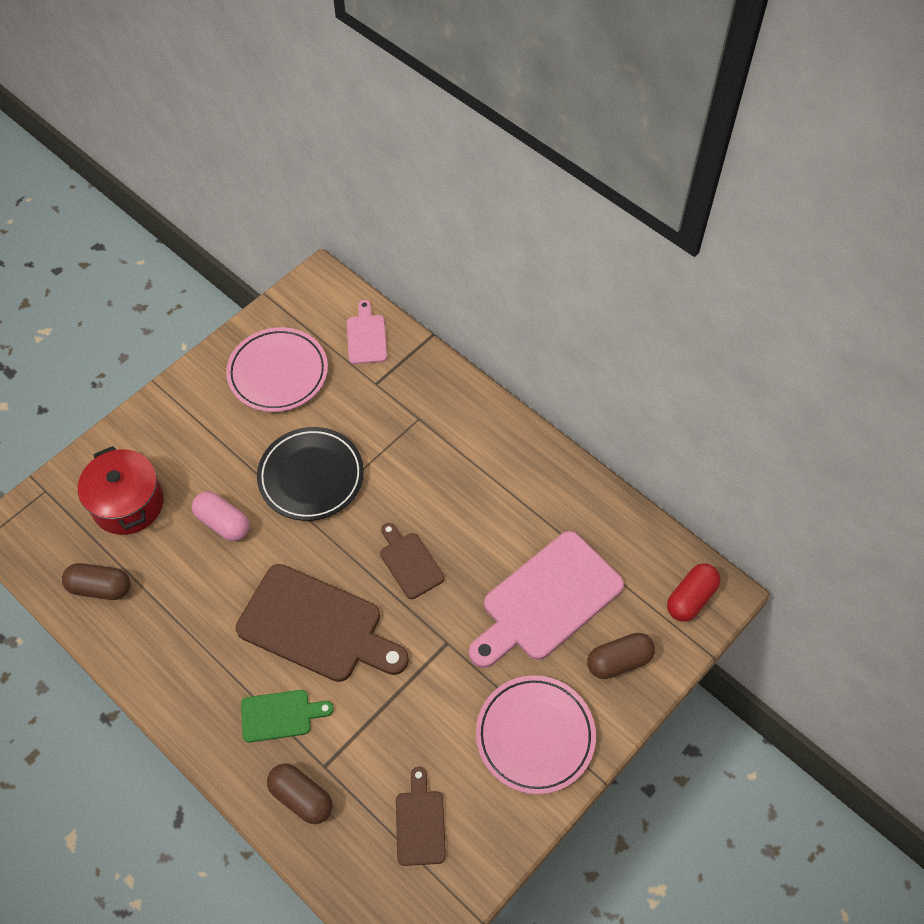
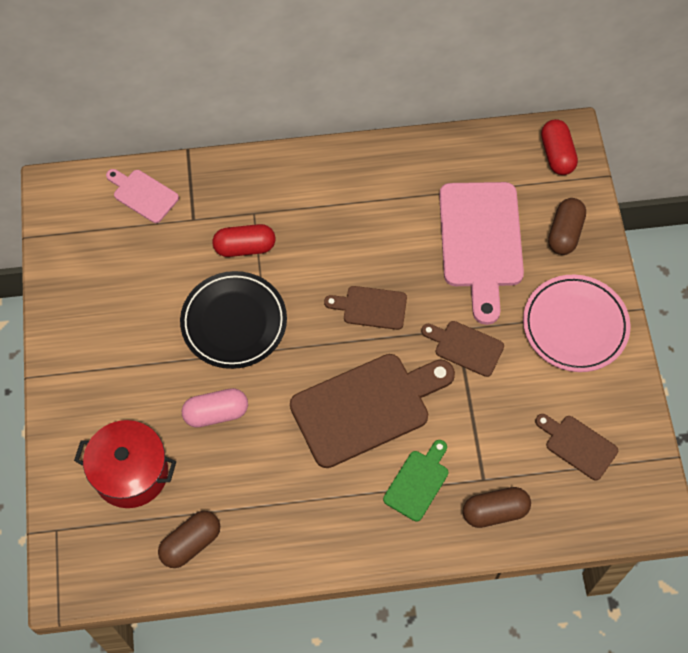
camera: 50 degrees left, 5 degrees up
(278, 373) = (114, 280): pink plate -> none
(383, 435) = (245, 247): none -> red capsule
(436, 661) = (465, 347): none -> brown cutting board

